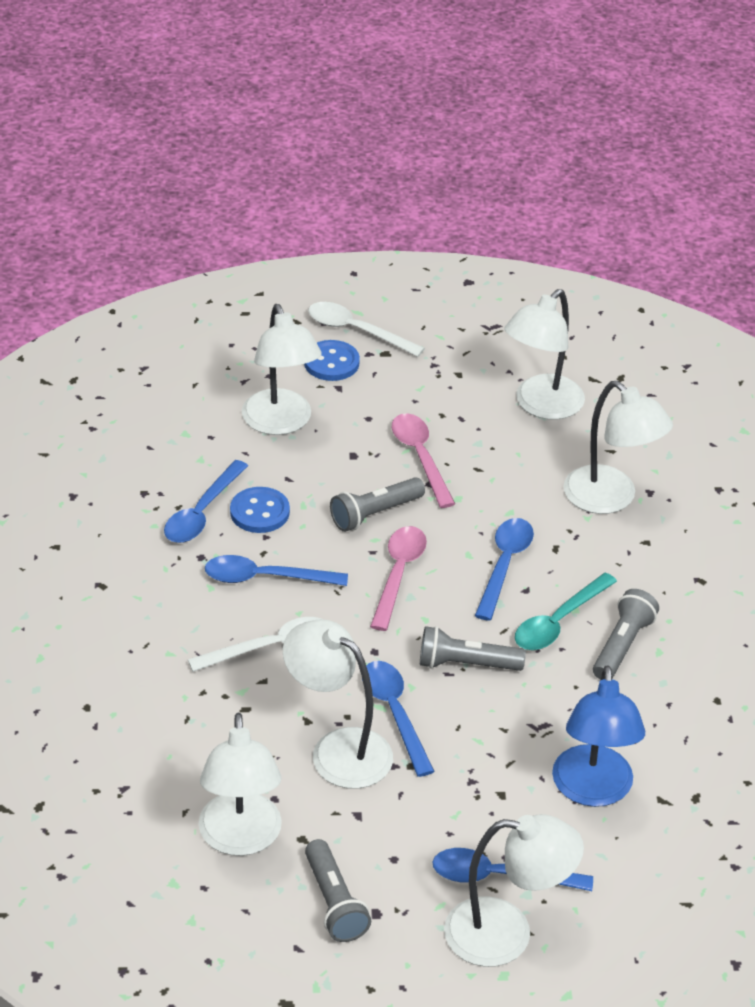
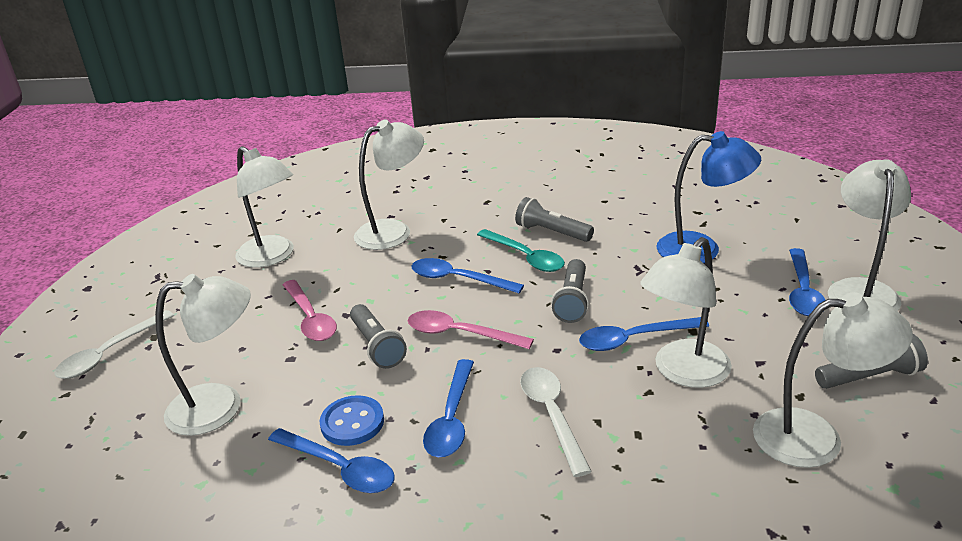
camera: 80 degrees left, 10 degrees down
(331, 363) = (147, 370): blue button -> none
(420, 457) = (310, 318): pink spoon -> pink spoon turned 105 degrees counterclockwise

